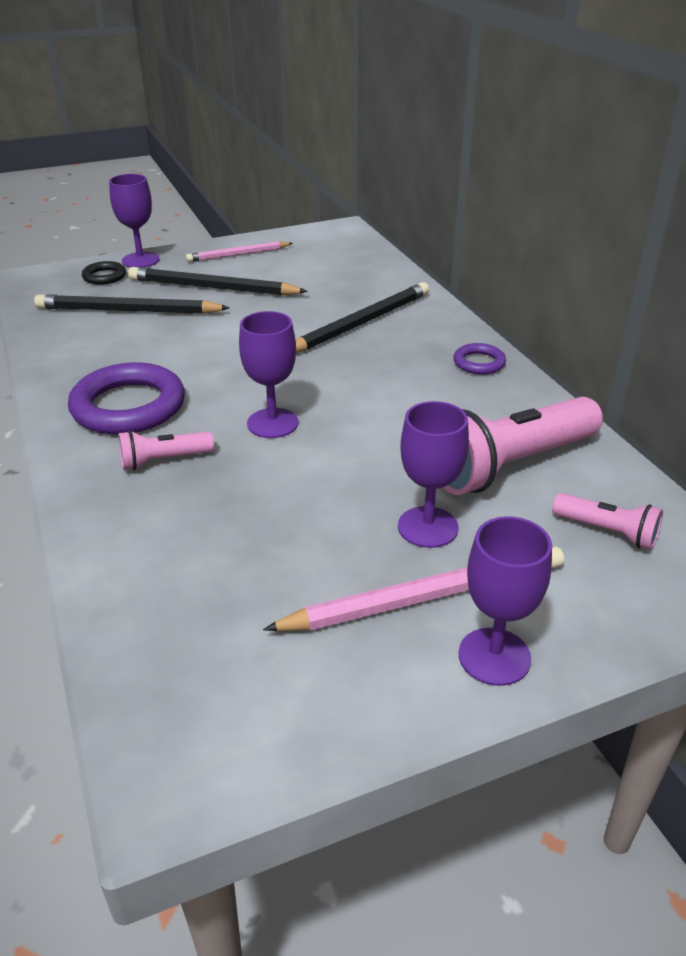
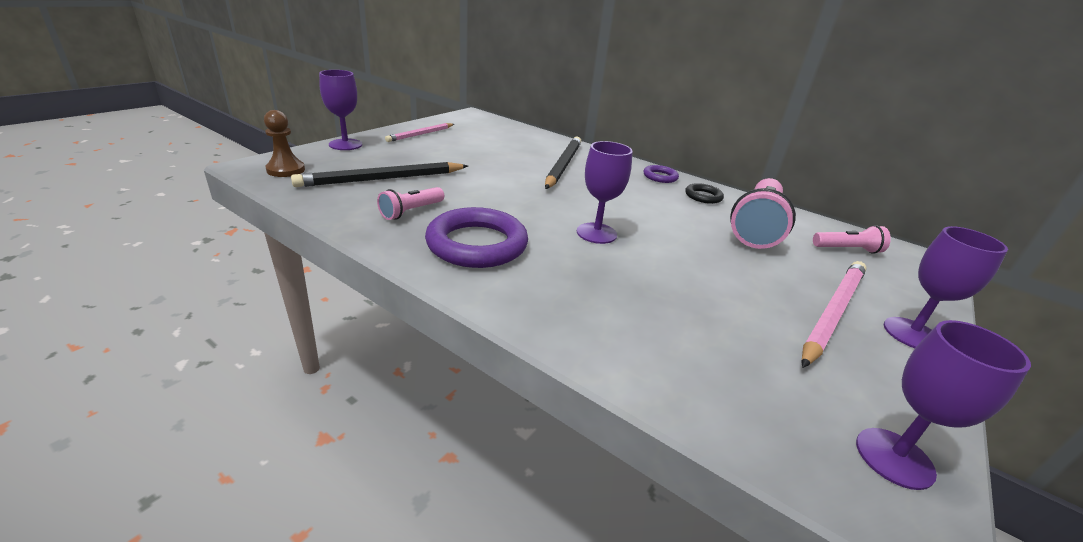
camera: 35 degrees left, 5 degrees down
(52, 286) = (286, 170): none -> brown pawn
(104, 276) = (328, 158): black ring -> black ring (703, 196)
(163, 460) = (558, 275): pink flashlight -> pink flashlight (411, 211)
(213, 288) = (431, 156): black pencil -> none
(428, 527) = (772, 272): purple goblet -> purple goblet (894, 458)

